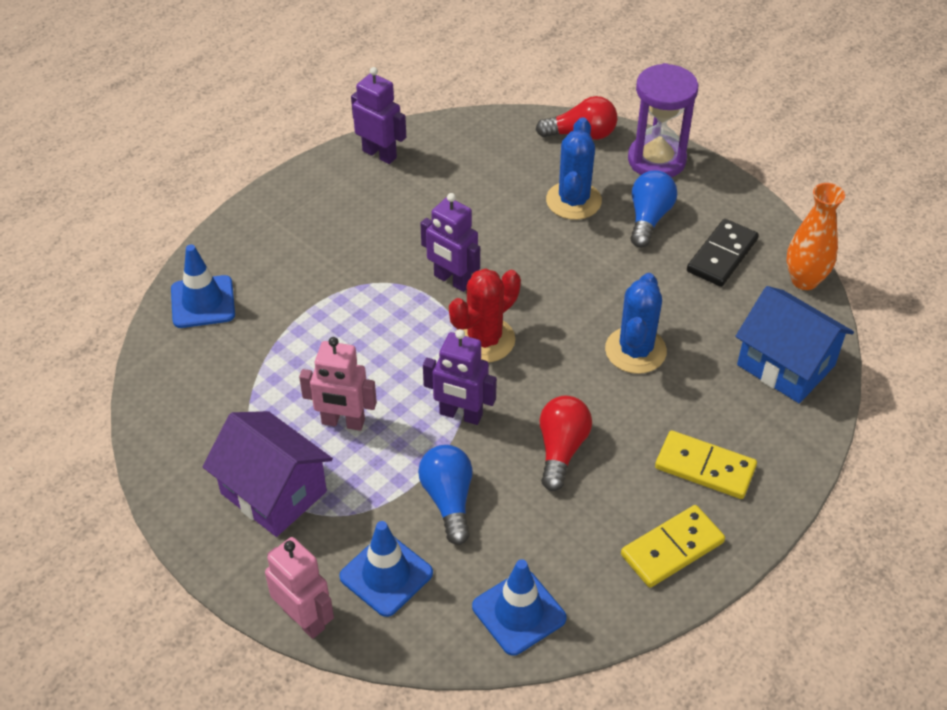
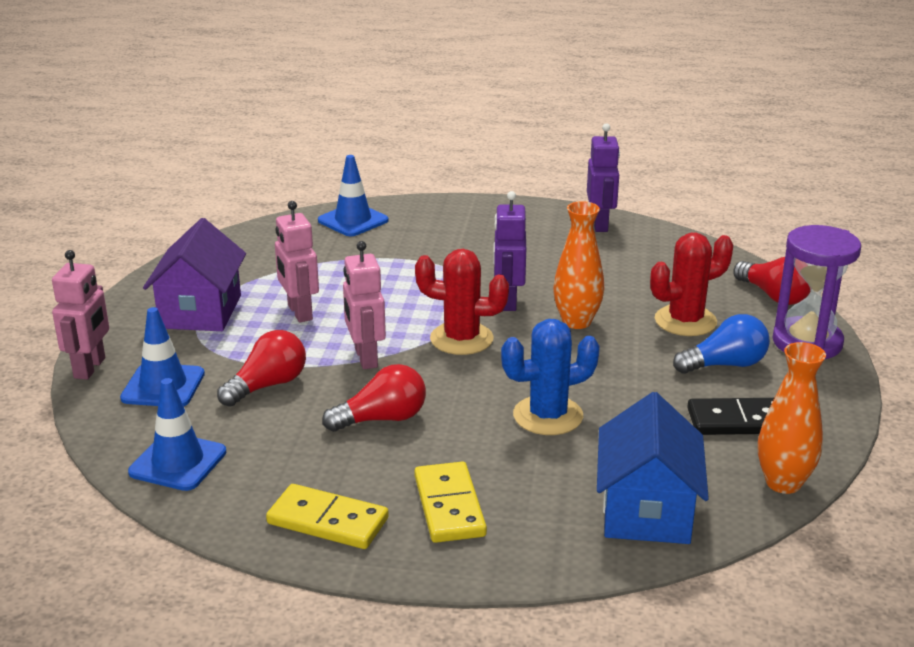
camera: 55 degrees right, 20 degrees down
(448, 500) = (267, 385): blue light bulb -> red light bulb
(460, 415) = (365, 358): purple robot -> pink robot
(520, 259) = (576, 322): none -> orange vase
(573, 201) = (685, 321): blue cactus -> red cactus

